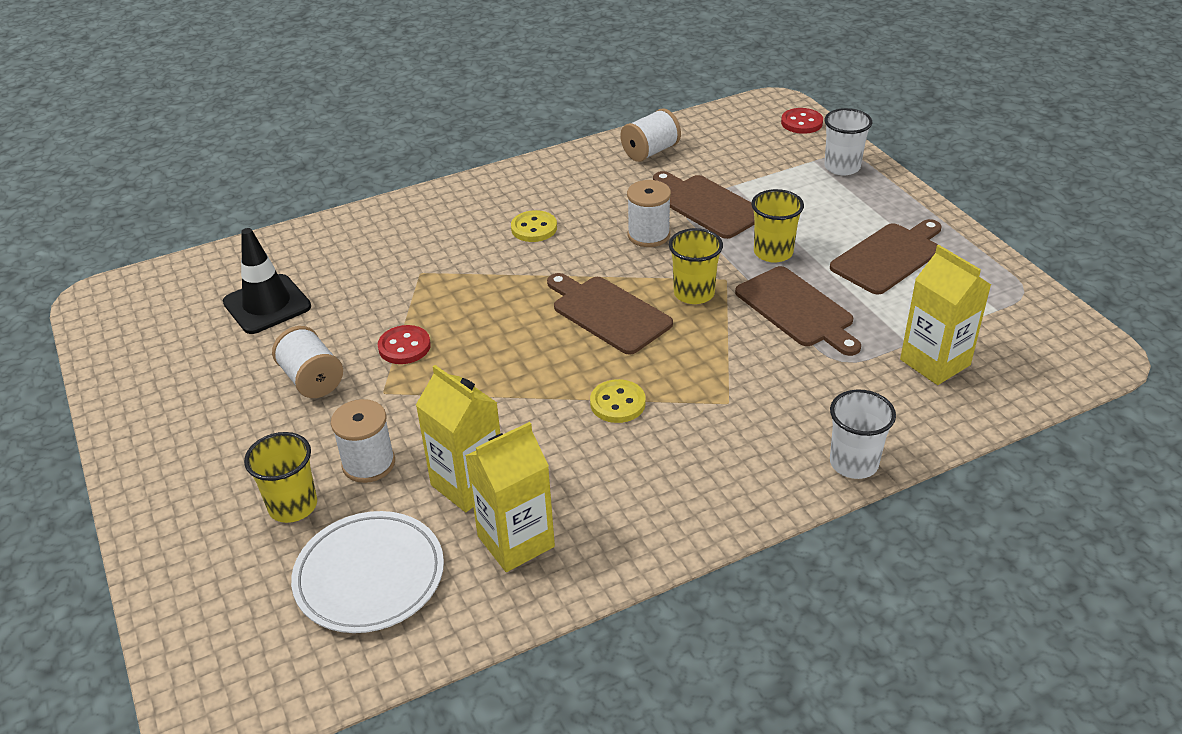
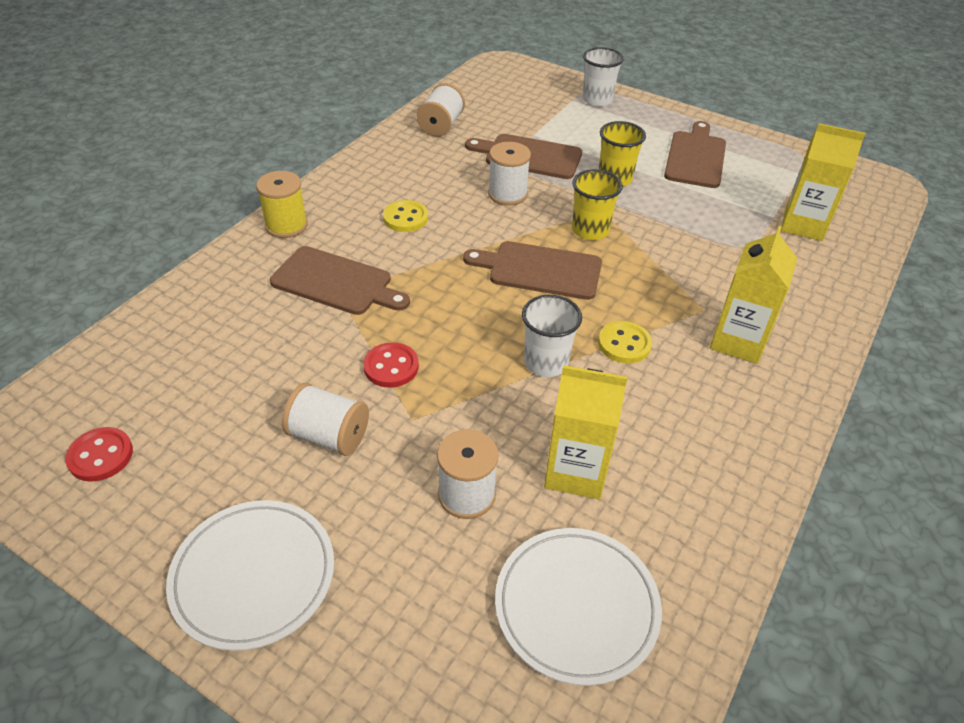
camera: 35 degrees left, 5 degrees up
(180, 451) = (253, 576): none -> white plate
(267, 304) = (207, 378): black traffic cone -> none
(293, 506) = (433, 574): yellow cup -> none
(430, 204) = (286, 225): none -> yellow spool
(516, 541) = (667, 505): yellow carton -> yellow carton (738, 341)
(797, 309) = (676, 217): brown cutting board -> brown cutting board (336, 282)
(801, 123) = (534, 74): red button -> red button (100, 456)
(854, 463) = (832, 321): white cup -> white cup (546, 362)

